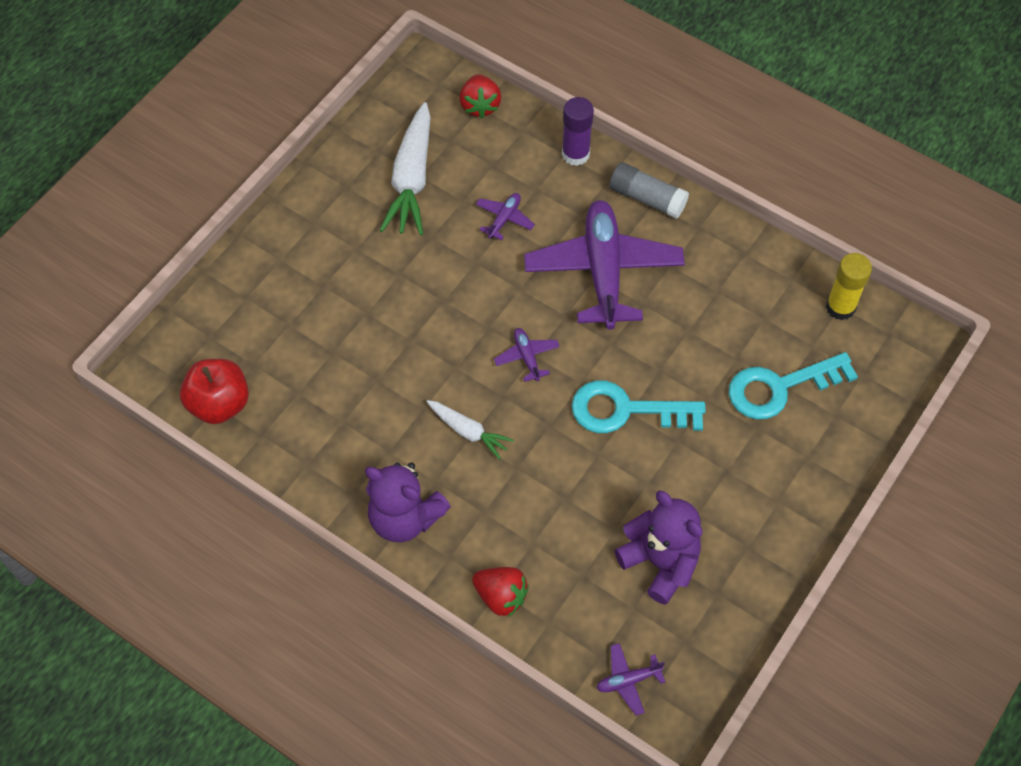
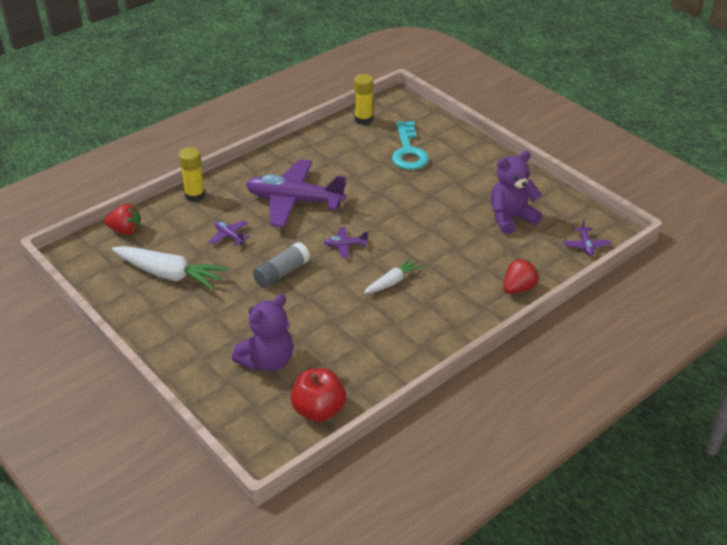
camera: 75 degrees left, 20 degrees down
(404, 518) = (448, 323): purple teddy bear -> purple teddy bear (267, 361)
(575, 154) = (195, 195): purple glue stick -> yellow glue stick
(625, 410) = (401, 211): turquoise key -> none
(647, 198) = (248, 173): grey glue stick -> grey glue stick (281, 273)

